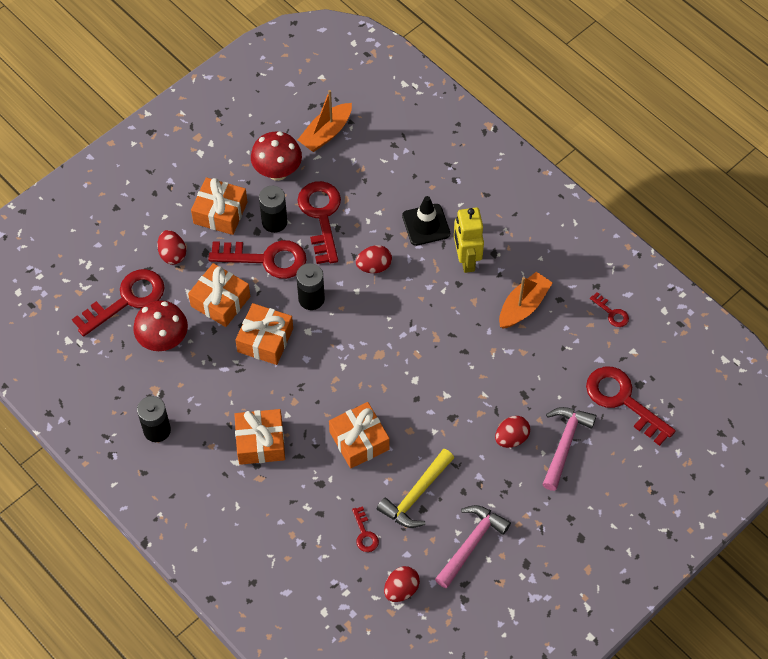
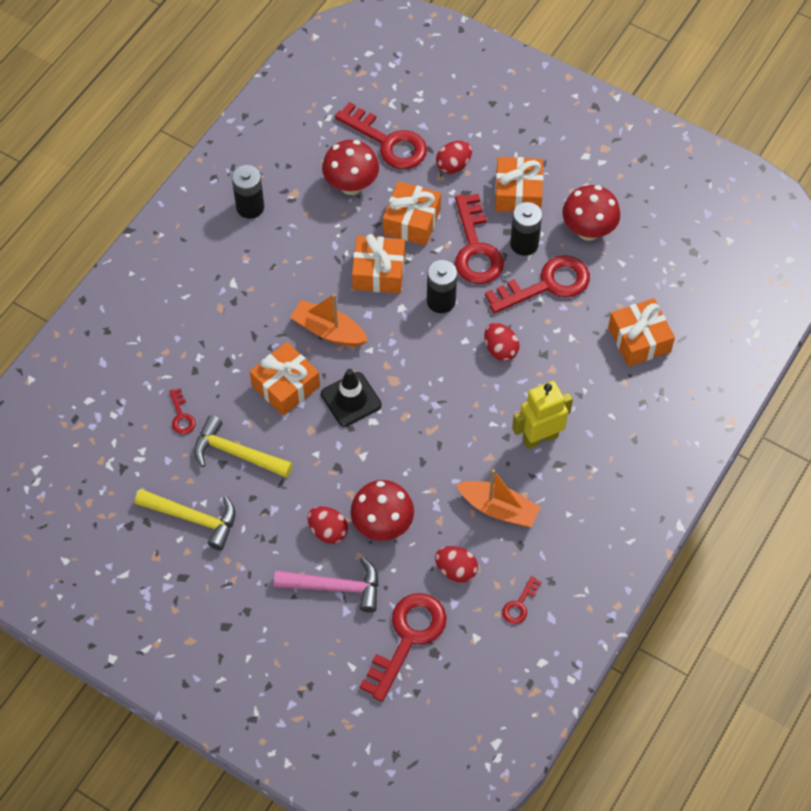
camera: 75 degrees right, 0 degrees up
(260, 442) = (260, 298): orange gift -> orange gift (639, 339)
(326, 133) = (655, 263): orange boat -> orange boat (329, 331)
(364, 534) = (181, 416): red key -> red key turned 75 degrees counterclockwise
(401, 589) = (127, 464): red egg -> red egg (456, 570)
(426, 225) = (571, 387): black traffic cone -> black traffic cone (351, 399)
(471, 544) = (193, 518): pink hammer -> yellow hammer
(516, 395) = (382, 525): none -> red mushroom

